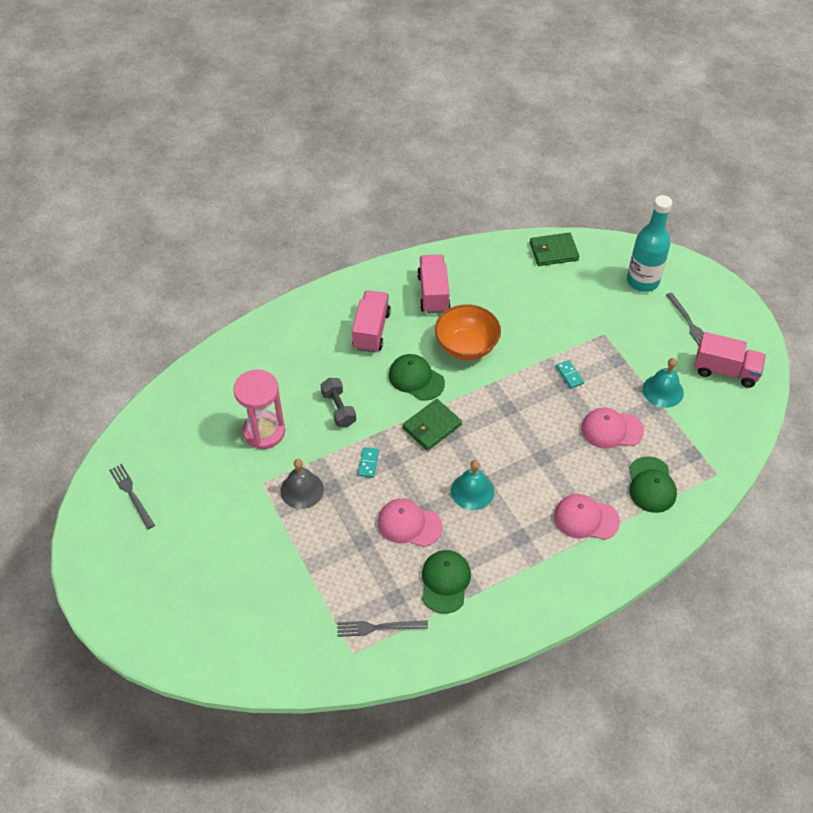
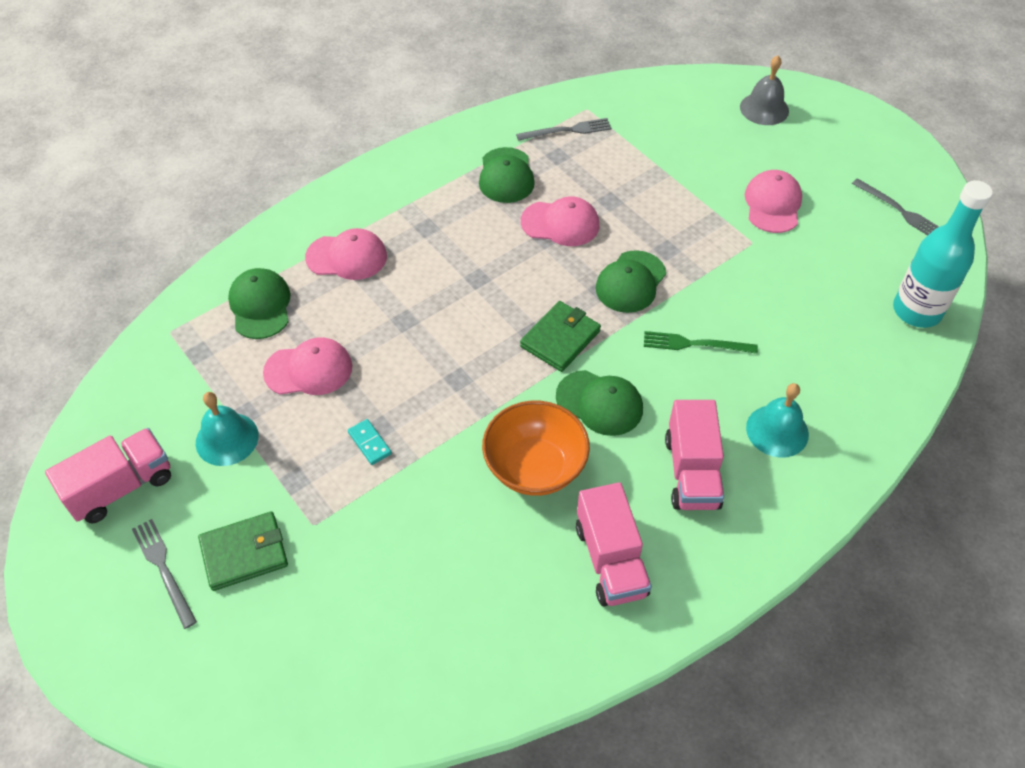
camera: 170 degrees right, 0 degrees up
(229, 516) = (773, 204): none -> pink cap
(264, 432) = (781, 301): pink hourglass -> none
(302, 490) = (701, 241): grey bell -> grey bell (764, 108)
(338, 409) = (695, 344): grey dumbbell -> green fork
(368, 463) = (630, 282): turquoise domino -> green cap
(472, 491) = (491, 268): turquoise bell -> turquoise bell (777, 430)
(553, 251) = (404, 696): green wallet -> green wallet (244, 553)
(642, 281) = (235, 649): turquoise bottle -> turquoise bottle (916, 311)
(725, 371) = (121, 487): pink truck -> pink truck turned 135 degrees clockwise

